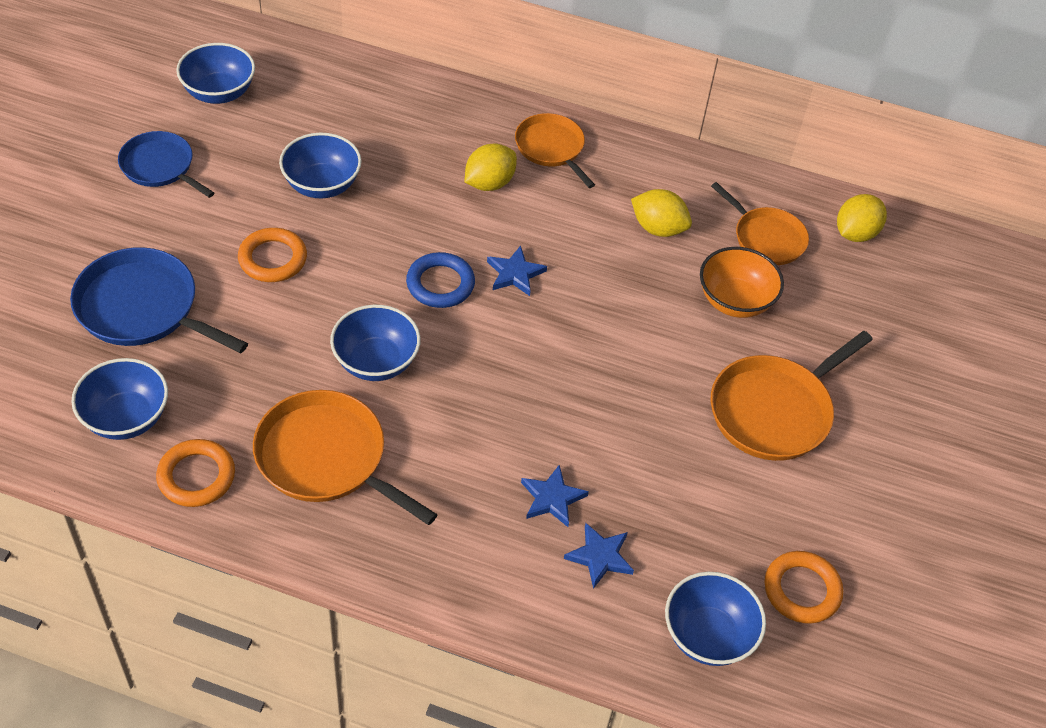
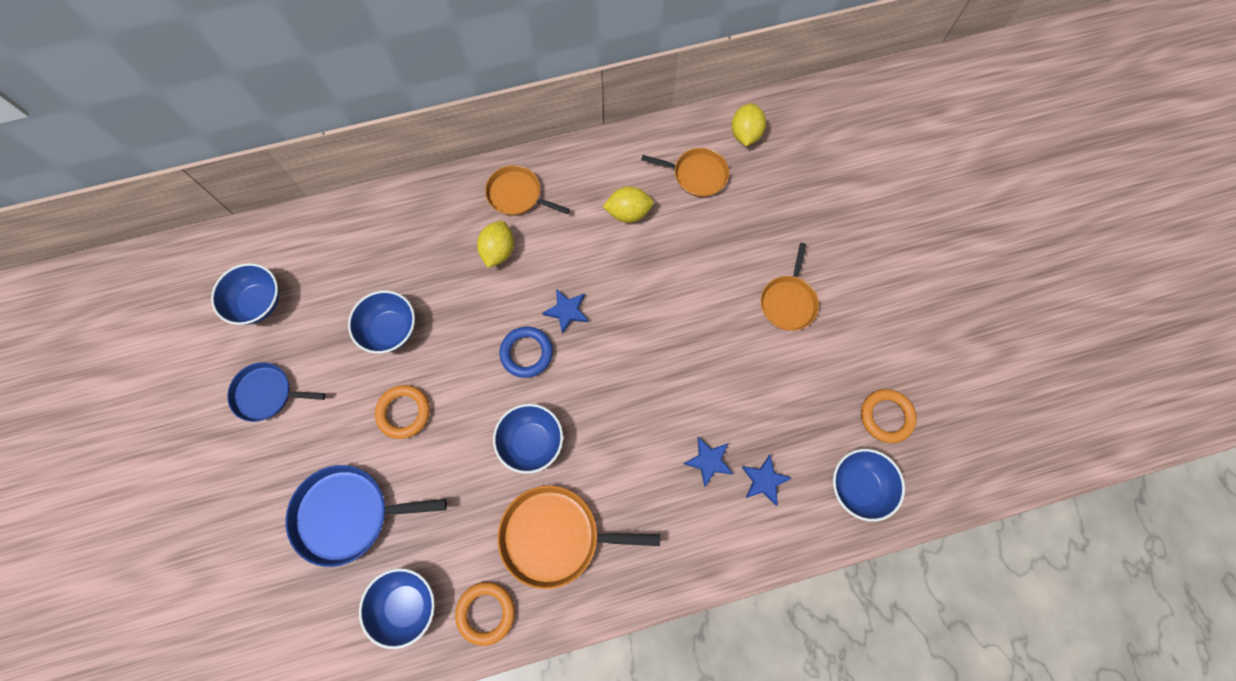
camera: 30 degrees left, 20 degrees up
(735, 301) = (711, 236): orange bowl -> none
(774, 411) = (788, 302): orange pan -> orange pan, size x0.65

